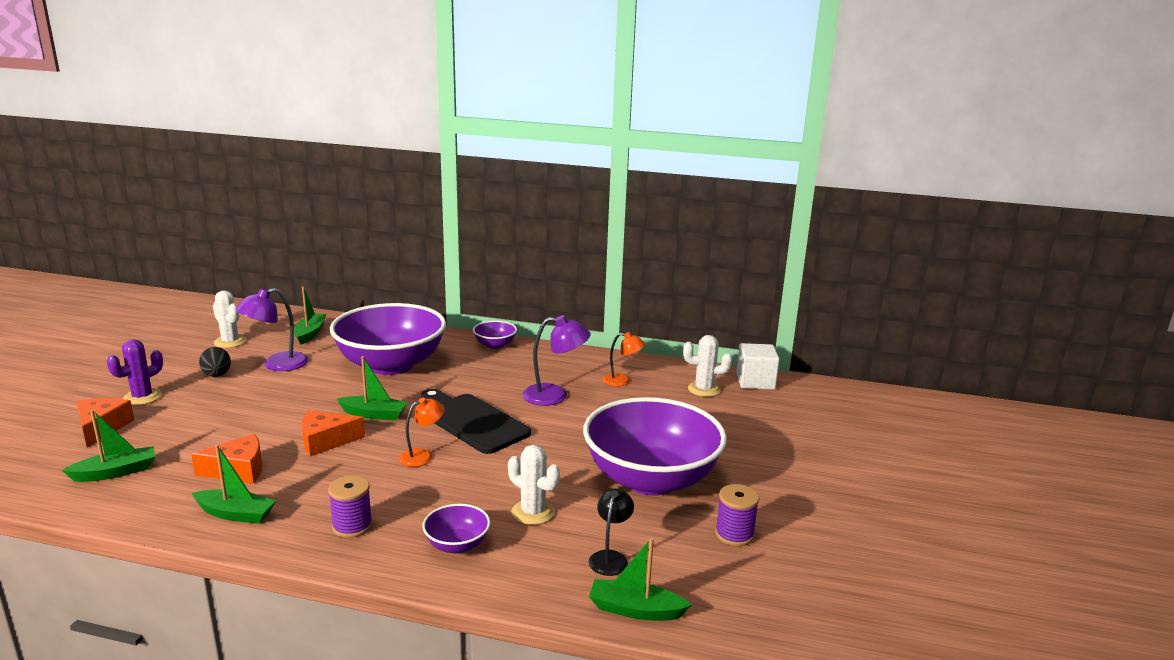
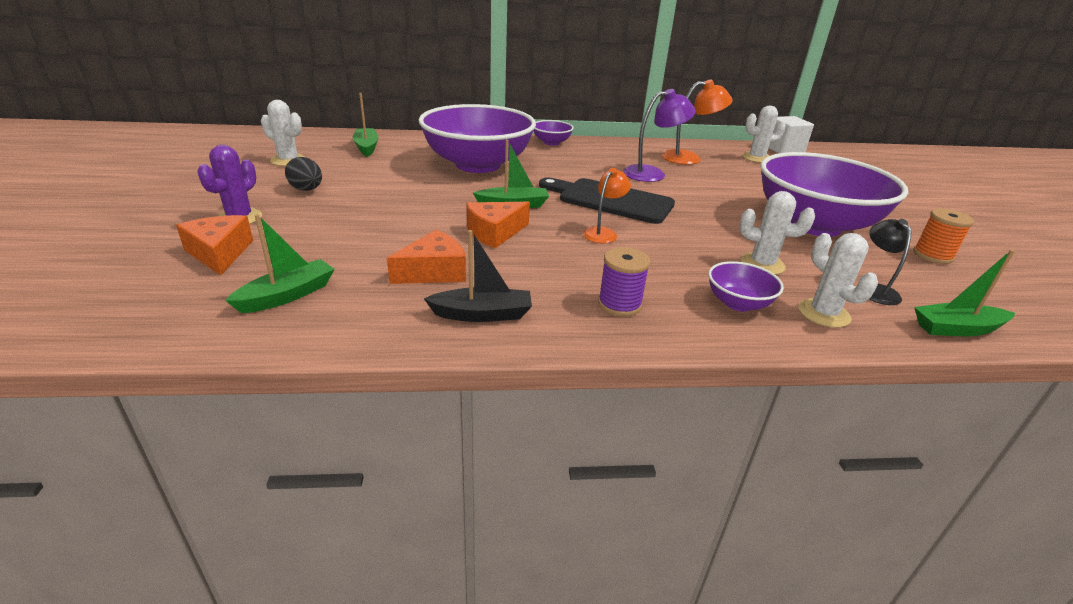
camera: 20 degrees left, 10 degrees up
(236, 514) = (482, 314): green boat -> black boat
(277, 365) = (362, 175): purple lamp -> none
(523, 569) = (823, 313): none -> white cactus
(622, 381) = (689, 158): orange lamp -> orange lamp, size x1.56
(734, 534) = (932, 255): purple spool -> orange spool

